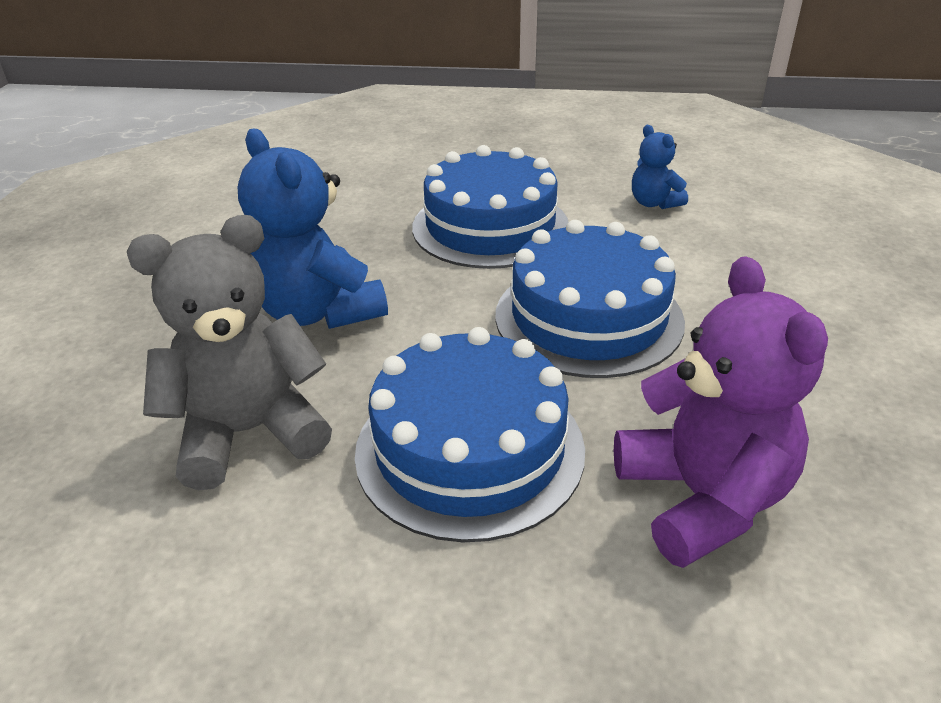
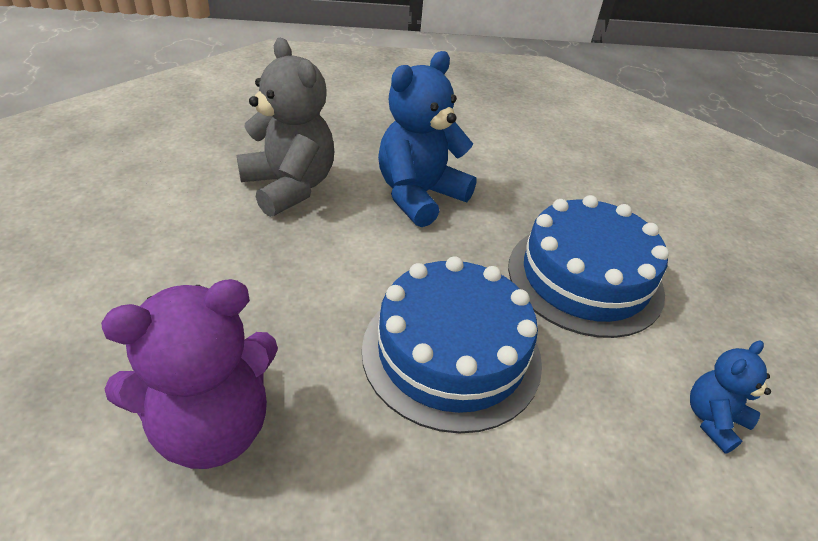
camera: 75 degrees right, 5 degrees up
(469, 449) = (273, 285): blue cake -> none

